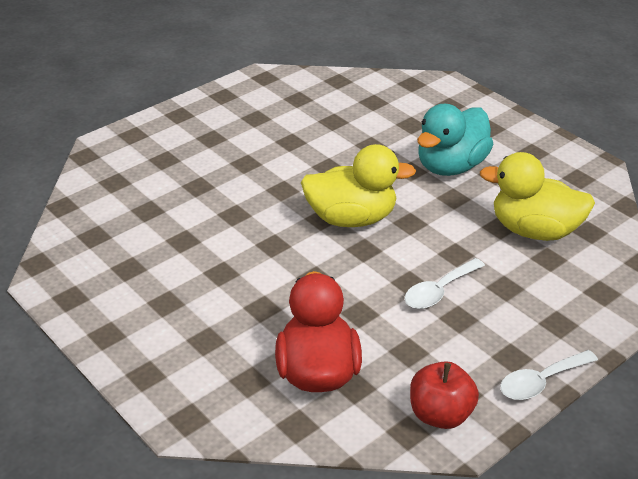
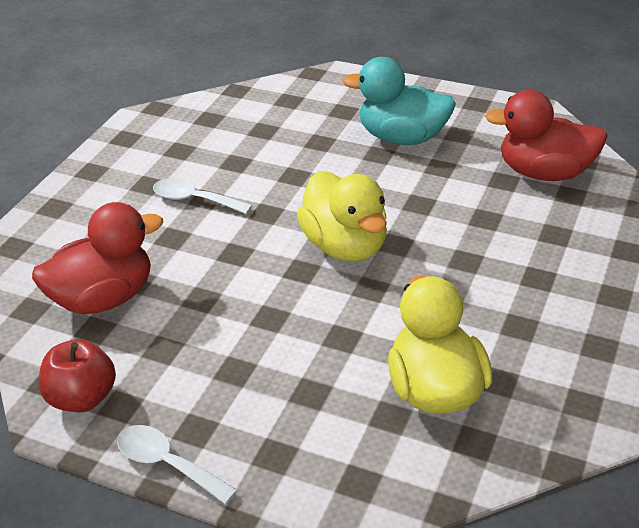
camera: 65 degrees right, 0 degrees up
(340, 102) = (544, 173): none -> red duck
(438, 291) = (269, 343): white spoon -> white spoon (194, 200)
(451, 166) = (502, 287): turquoise duck -> turquoise duck (402, 138)

